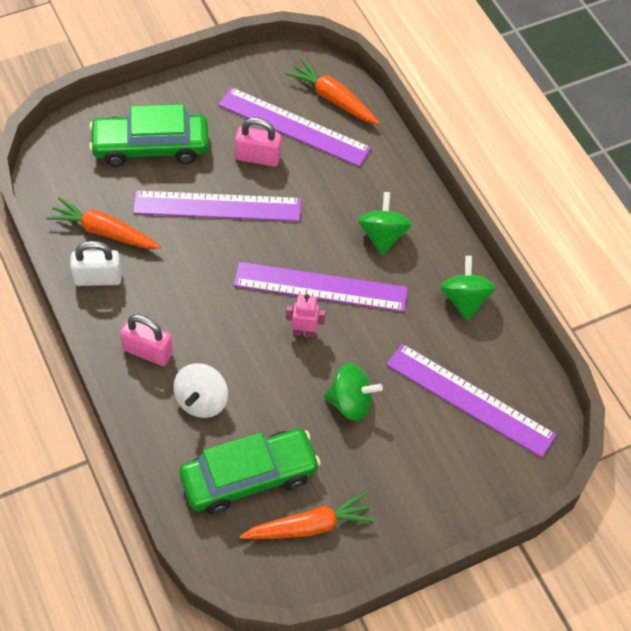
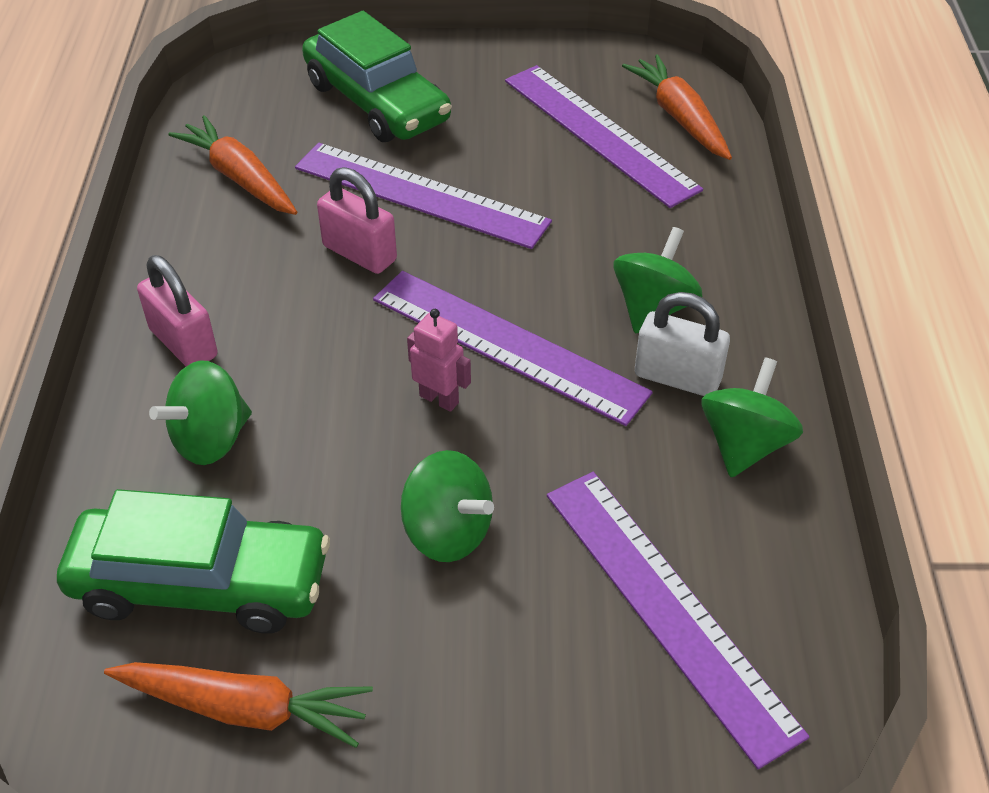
camera: 30 degrees right, 10 degrees down
(98, 278) = (187, 229): white padlock -> white padlock (677, 377)
(150, 147) = (377, 102): green car -> green car turned 150 degrees counterclockwise
(201, 401) = (211, 439): white spinning top -> green spinning top
(258, 157) = (520, 154): pink padlock -> pink padlock (359, 253)

